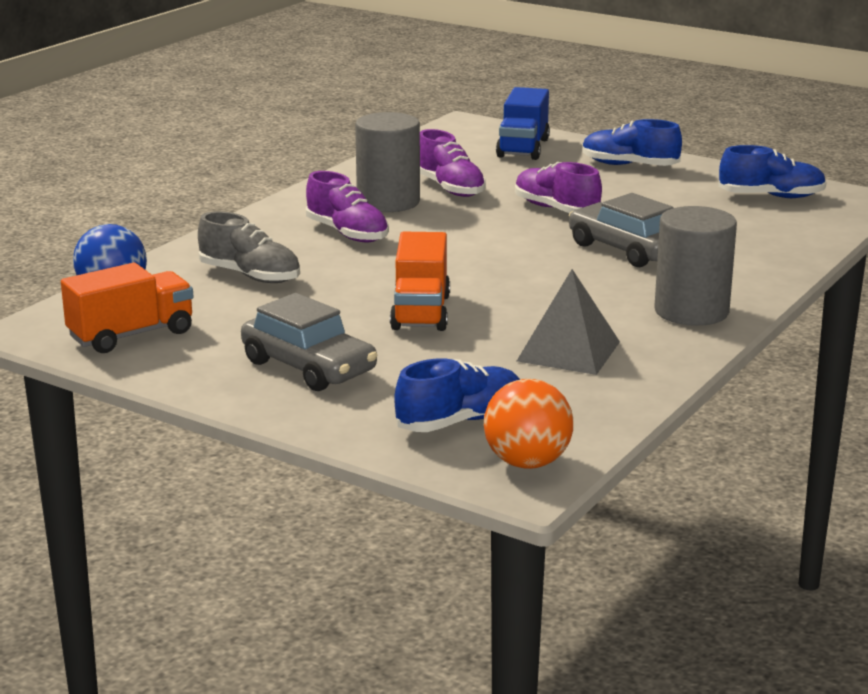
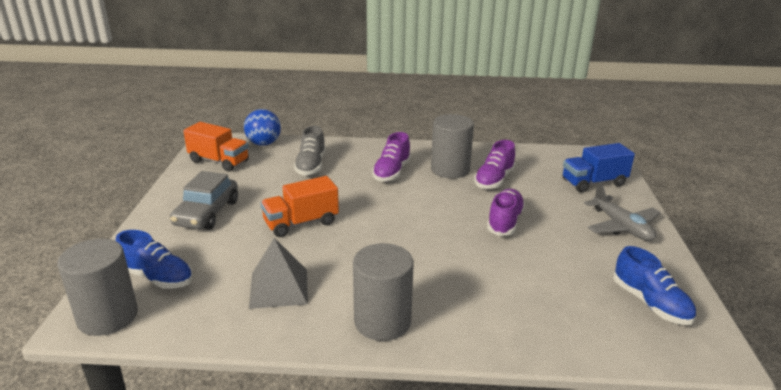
camera: 60 degrees right, 5 degrees up
(527, 462) = (108, 317): orange ball -> grey cylinder
(626, 249) = (466, 265): grey car -> none
(629, 165) = (621, 226): blue shoe -> grey plane

